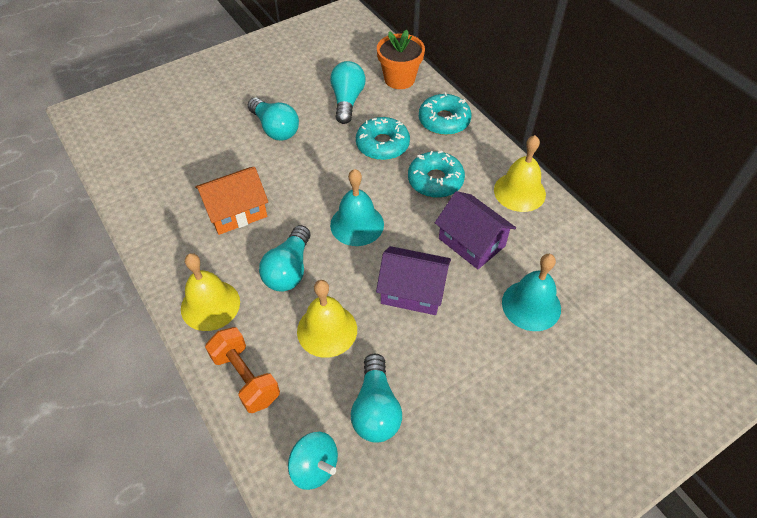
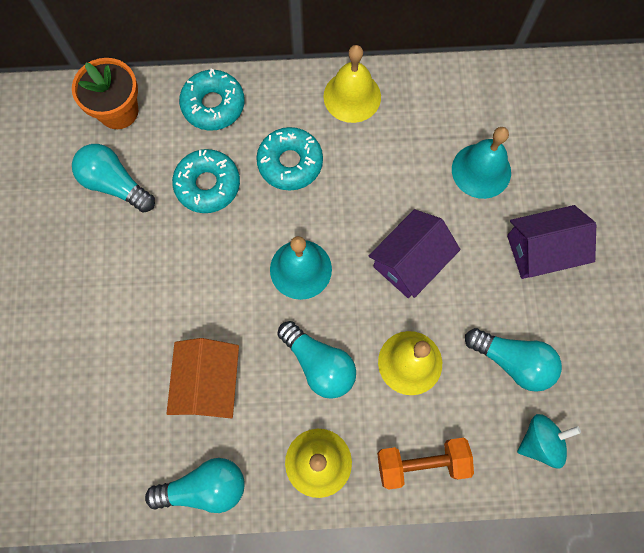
camera: 60 degrees left, 20 degrees up
(275, 129) = (107, 284): turquoise light bulb -> turquoise light bulb (204, 487)
(471, 242) = (385, 176): purple house -> purple house (542, 250)

